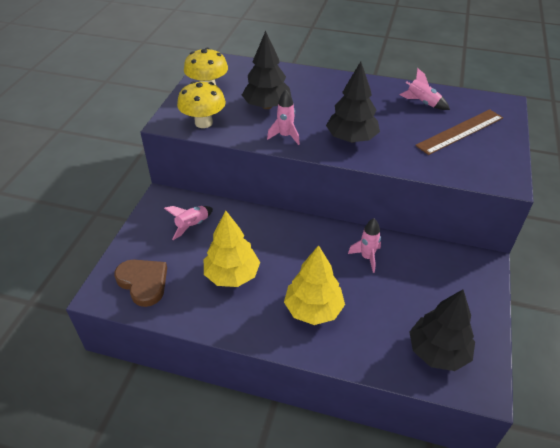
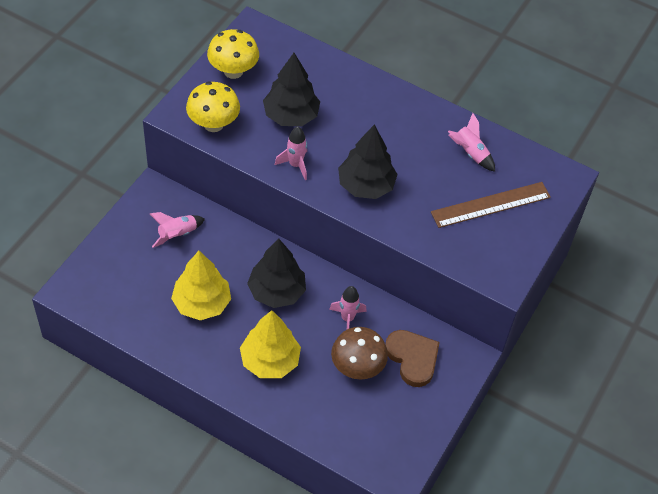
camera: 10 degrees right, 10 degrees up
(143, 282) = (111, 289): brown heart -> brown heart (412, 358)
(395, 295) = (357, 367): none -> brown mushroom
(438, 351) = (372, 433): black tree -> black tree (277, 291)

